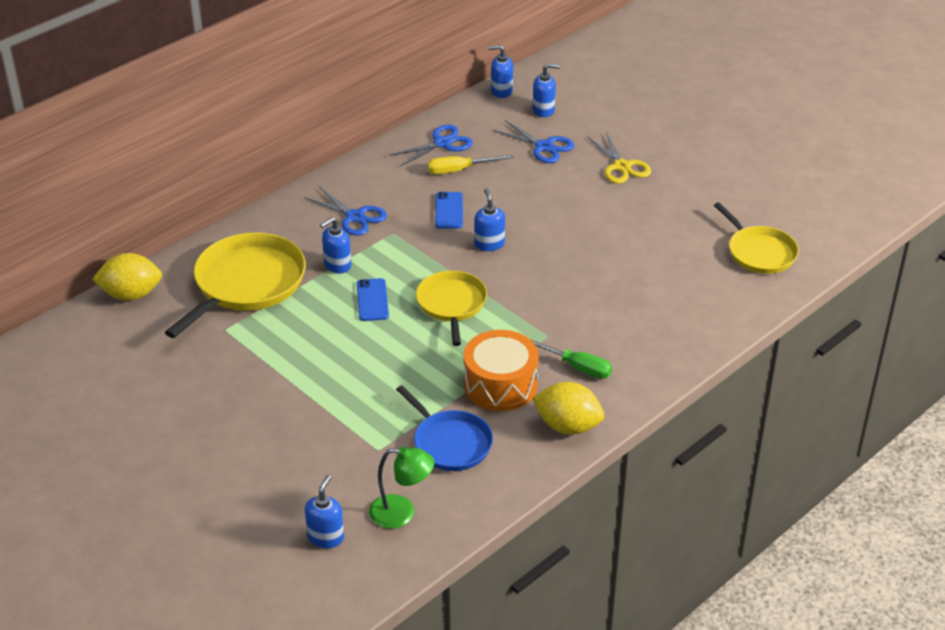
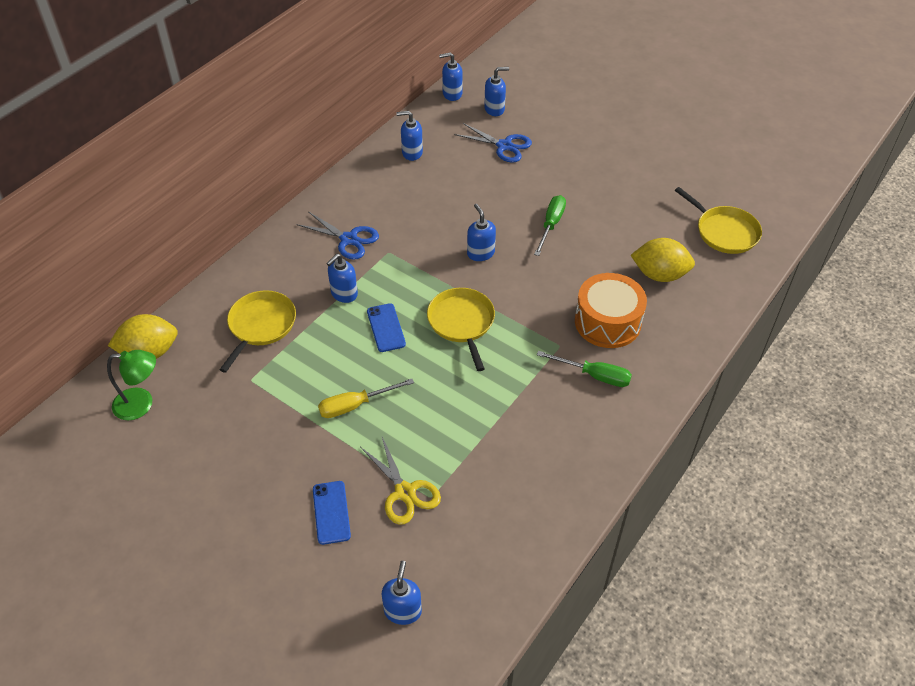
camera: 10 degrees left, 10 degrees up
(246, 284) = (260, 326): yellow pan -> yellow pan, size x0.63
(401, 513) = (471, 569): green lamp -> green lamp (141, 404)
(442, 143) = (412, 153): blue scissors -> blue soap dispenser
(449, 211) = (435, 222): blue phone -> blue phone (331, 512)
(450, 443) = (498, 479): blue pan -> none
(459, 170) = (434, 178): yellow screwdriver -> yellow screwdriver (355, 405)
(500, 385) = (529, 405): orange drum -> orange drum (607, 322)
(567, 426) = (604, 443): yellow lemon -> yellow lemon (659, 274)
(572, 226) = (551, 225): none -> green screwdriver
(621, 167) = (578, 158): yellow scissors -> yellow scissors (404, 492)

